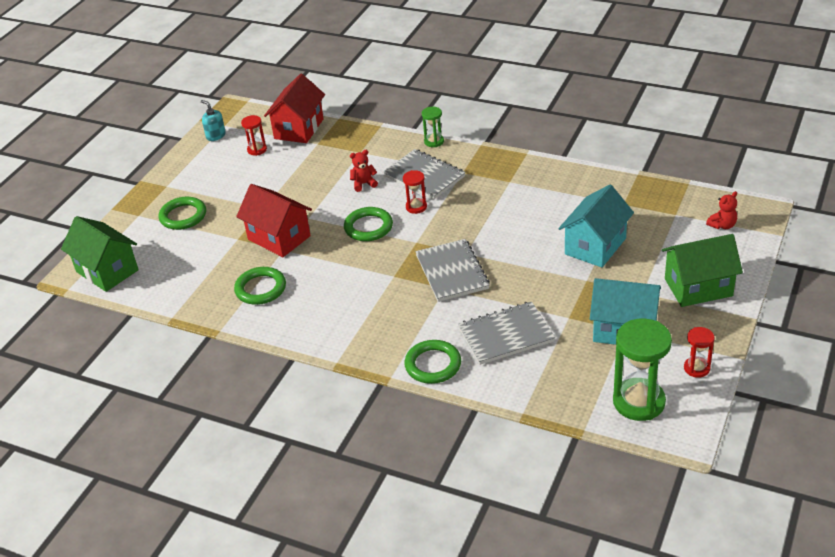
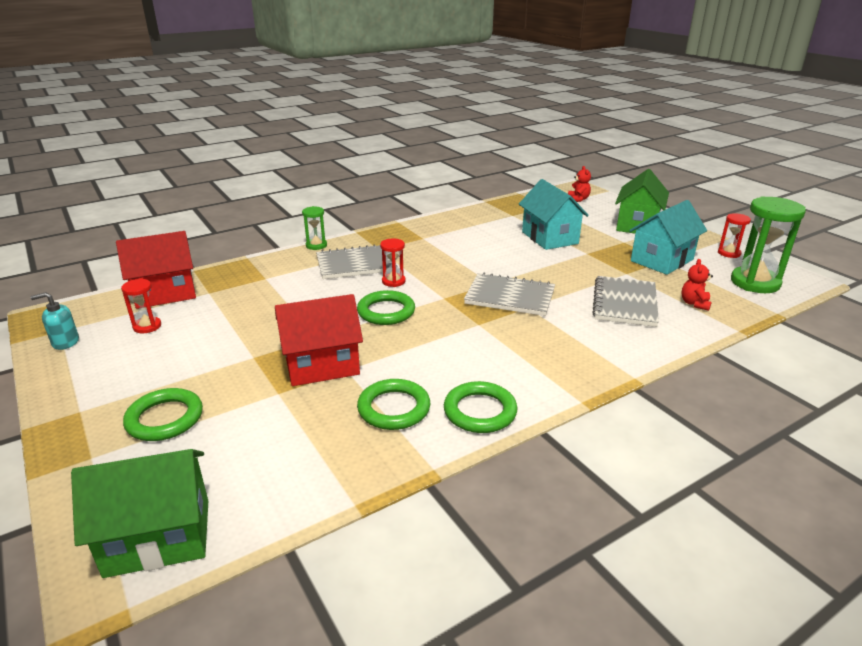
camera: 60 degrees left, 10 degrees down
(299, 129) = (165, 293): red house -> red house turned 75 degrees counterclockwise
(363, 184) = (316, 292): red teddy bear -> red teddy bear (694, 303)
(433, 365) = (636, 349): green ring -> green ring (480, 411)

